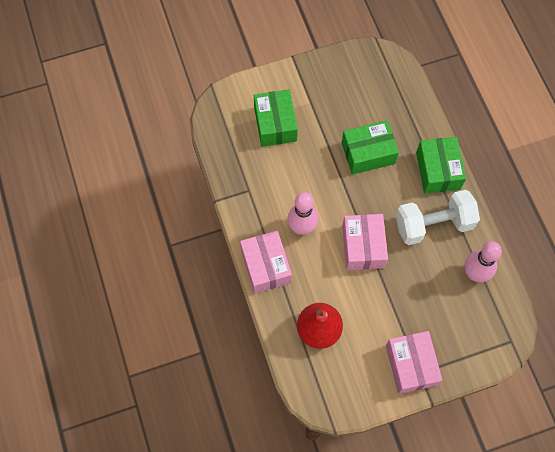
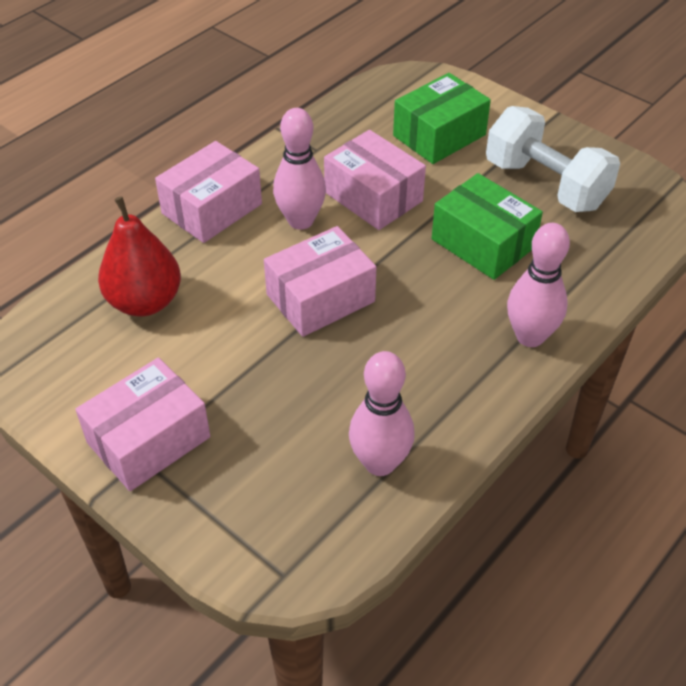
camera: 60 degrees right, 20 degrees down
(304, 183) = (373, 197): none -> pink box
(433, 224) = (427, 369): white dumbbell -> white dumbbell (545, 184)
(438, 171) = (530, 336): green box -> pink bowling pin

